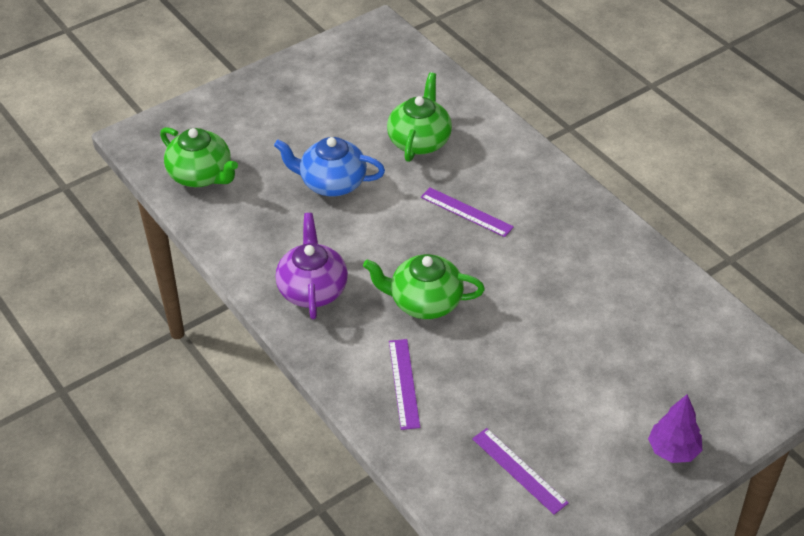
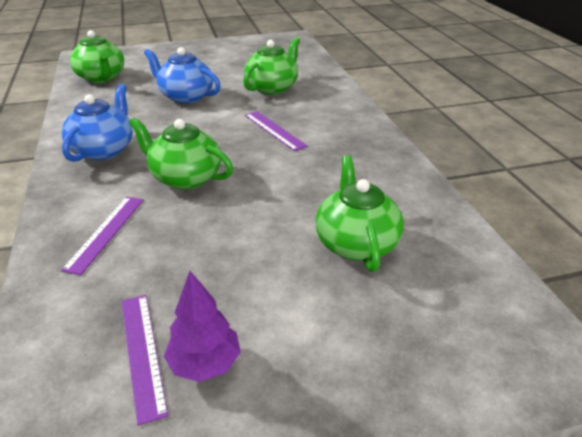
camera: 20 degrees right, 10 degrees down
(313, 289) = (104, 150): purple teapot -> blue teapot
(617, 330) = (356, 243): none -> green teapot
(673, 450) = (352, 392): purple tree -> purple tree (205, 363)

